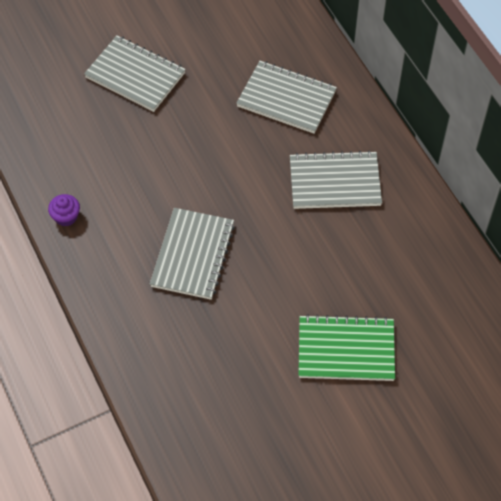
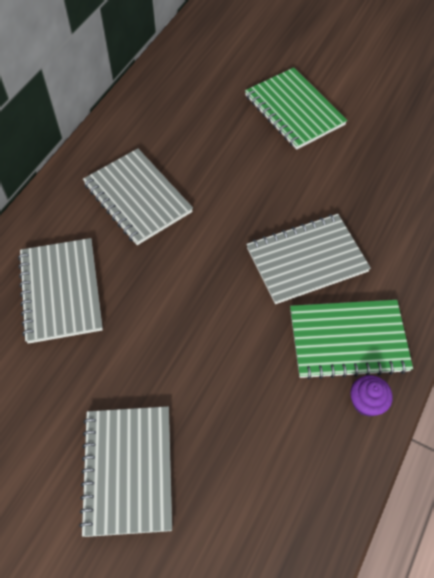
camera: 125 degrees left, 0 degrees up
(113, 237) = (348, 340): none -> green notebook

